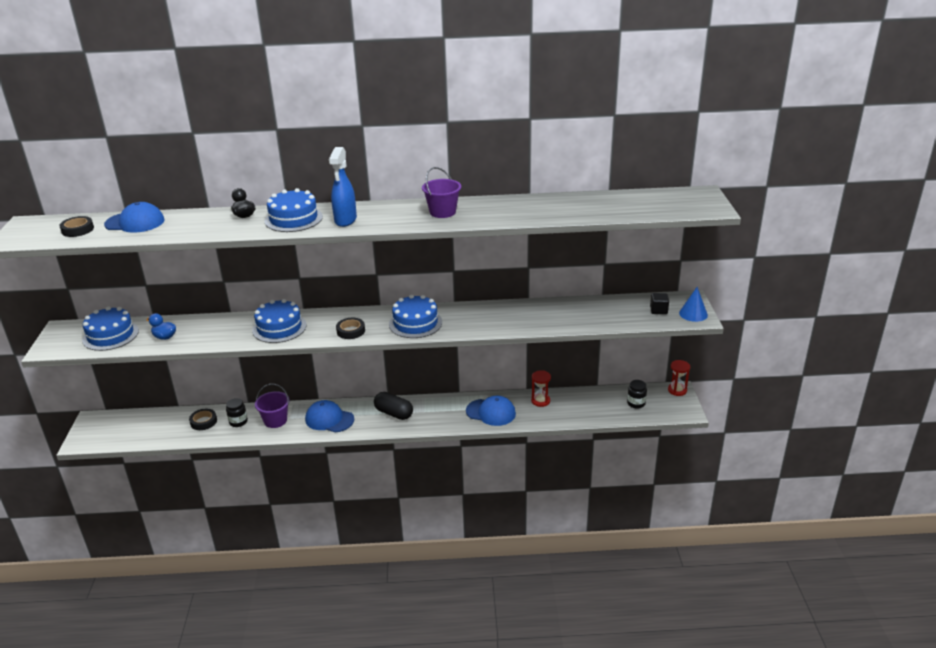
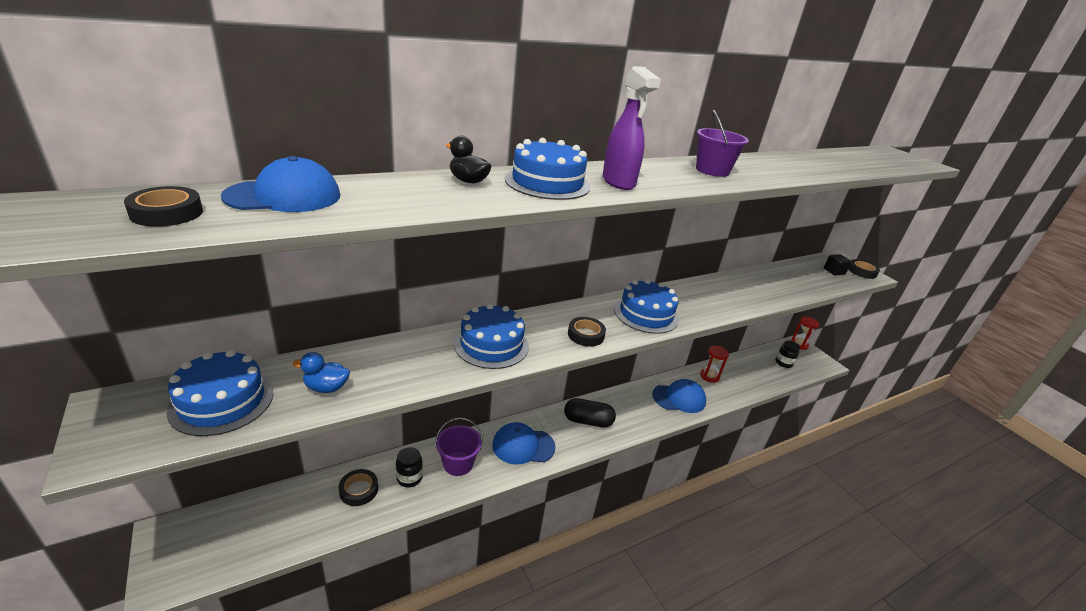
camera: 30 degrees left, 0 degrees up
(345, 220) = (618, 182): blue spray bottle -> purple spray bottle
(693, 314) = (862, 271): blue cone -> black tape

